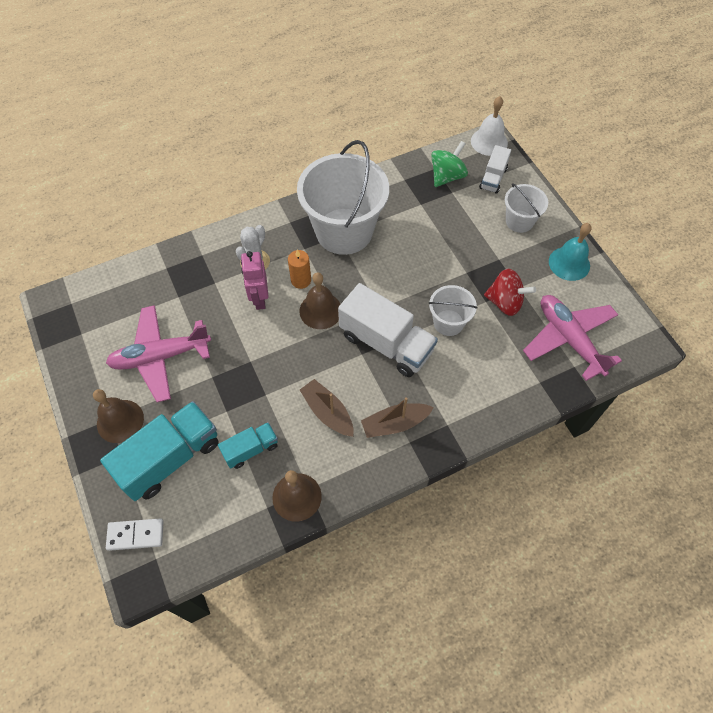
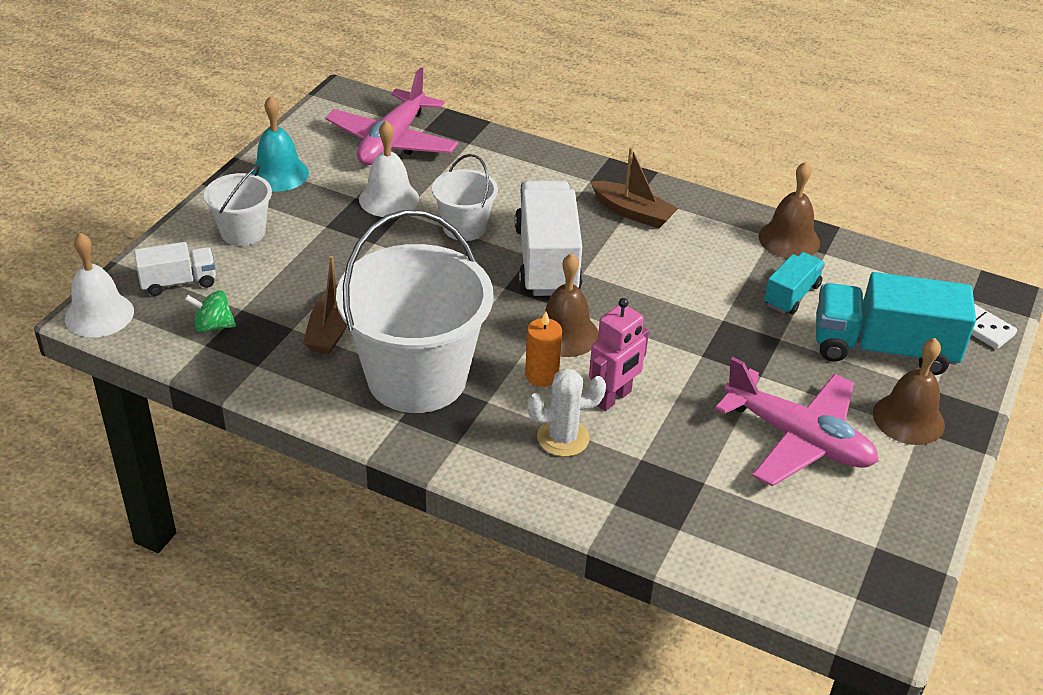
camera: 130 degrees left, 20 degrees down
(251, 449) = (791, 295): turquoise truck -> turquoise truck turned 105 degrees clockwise
(328, 412) = (681, 263): brown boat -> brown boat (333, 328)
(447, 176) = (213, 326): green spinning top -> green spinning top, size x0.65
(505, 302) = (389, 199): red spinning top -> white bell

